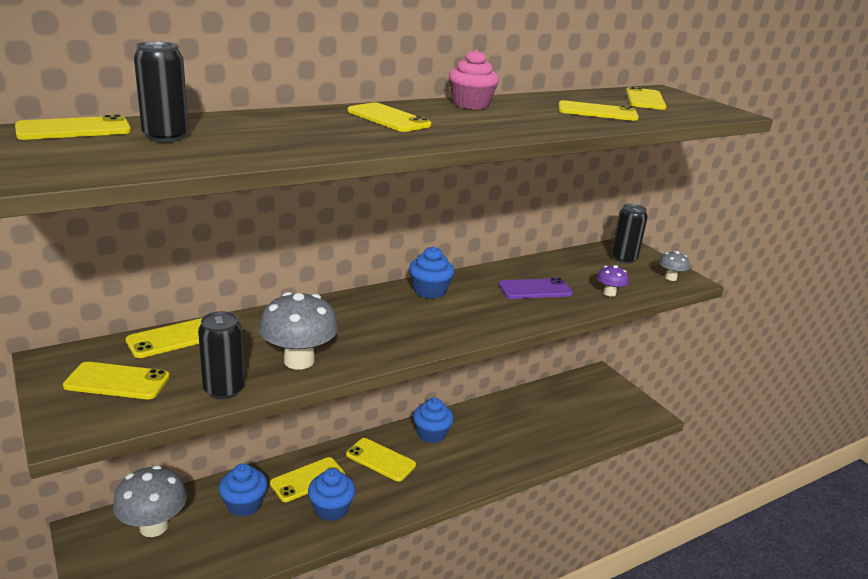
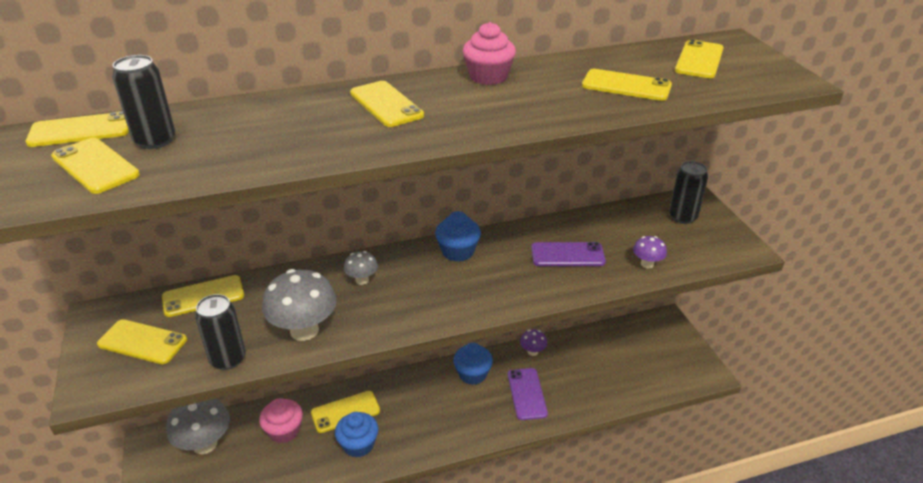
camera: 15 degrees right, 10 degrees up
(244, 504) = (284, 431): blue cupcake -> pink cupcake
(380, 460) = (417, 398): yellow phone -> yellow phone (95, 166)
(484, 410) = (532, 352): none -> purple mushroom
(491, 446) = (527, 394): none -> purple phone
(670, 278) = (726, 246): grey mushroom -> grey mushroom (362, 280)

